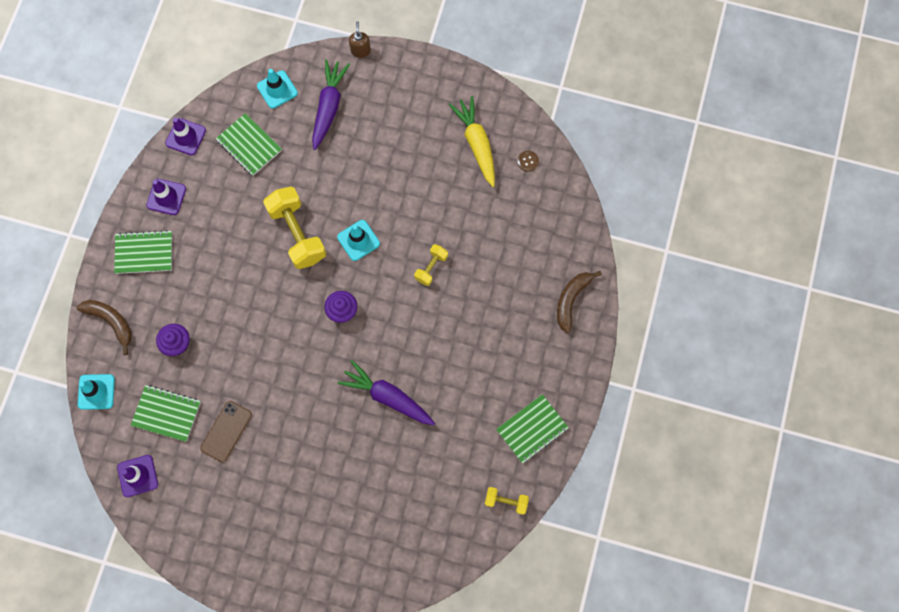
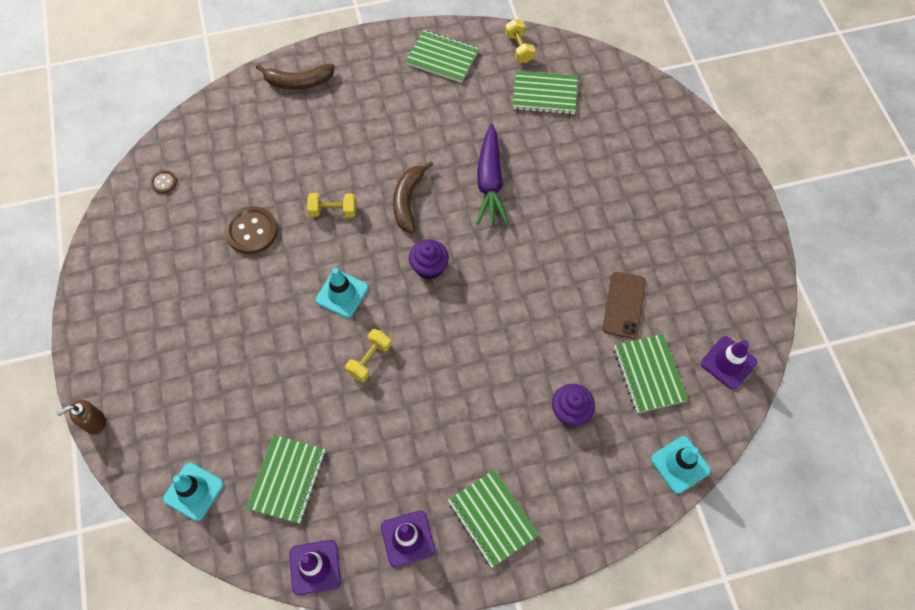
camera: 120 degrees left, 10 degrees down
(111, 322) = (595, 501): brown banana -> brown banana (408, 200)
(226, 431) = (624, 305): brown phone -> brown phone turned 75 degrees counterclockwise
(297, 234) = (369, 359): yellow dumbbell -> yellow dumbbell, size x0.51
(329, 106) = (189, 416): purple carrot -> none
(445, 492) = (544, 94): none -> green notebook
(448, 203) = (252, 231): none -> brown button
(476, 143) = (165, 239): yellow carrot -> none

